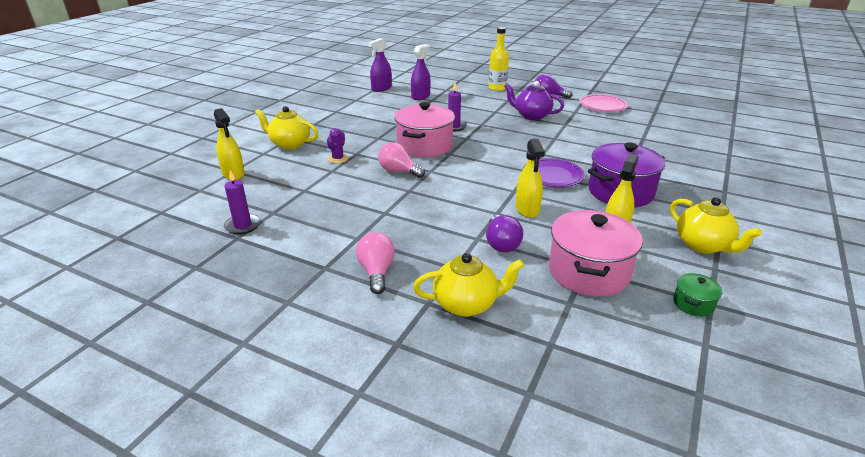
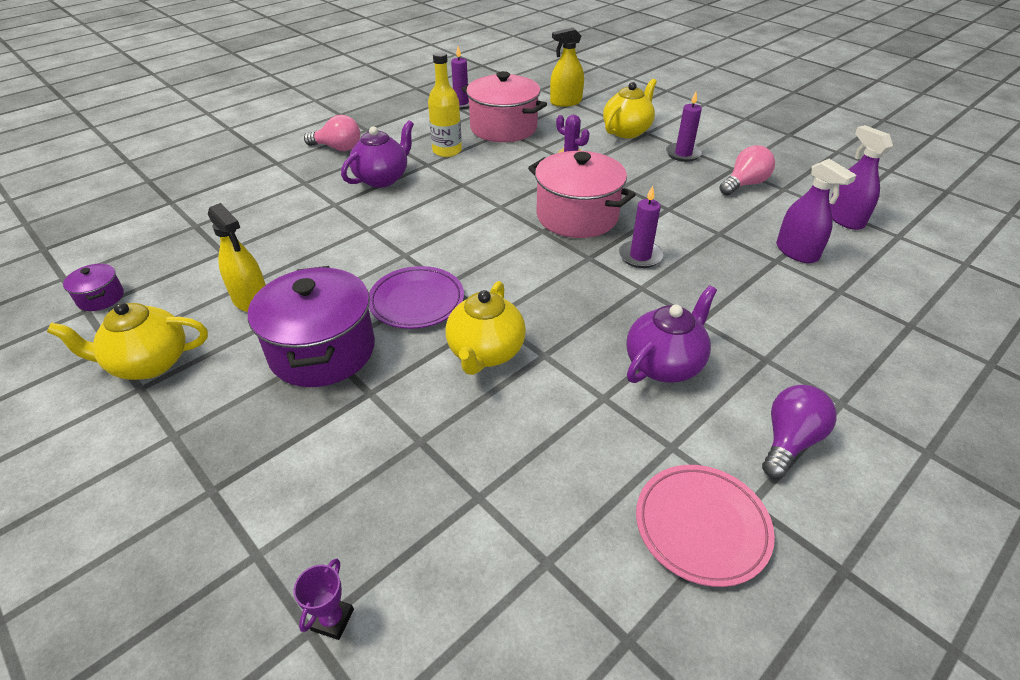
camera: 110 degrees right, 10 degrees up
(321, 125) = (683, 154): none -> purple candle
(399, 171) = (513, 186): pink light bulb -> pink light bulb (744, 184)
(422, 228) = (382, 178): none -> purple teapot
(466, 304) = (255, 178): yellow teapot -> yellow teapot (485, 353)
(497, 88) = (854, 368): yellow bottle -> yellow bottle (447, 151)
(501, 244) = (312, 215): purple light bulb -> none
(527, 209) = (356, 251): yellow spray bottle -> none
(588, 272) = (215, 252): pink pot -> pink pot (503, 128)
(693, 304) = (101, 298): green pot -> purple pot
(720, 151) = (332, 620): none -> purple trophy

